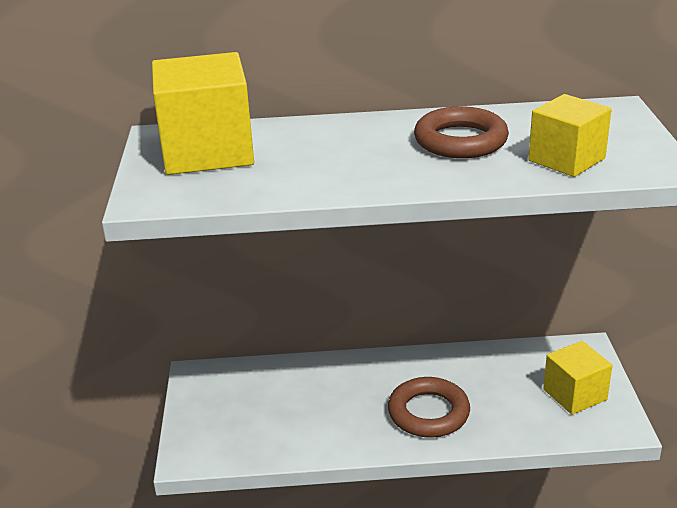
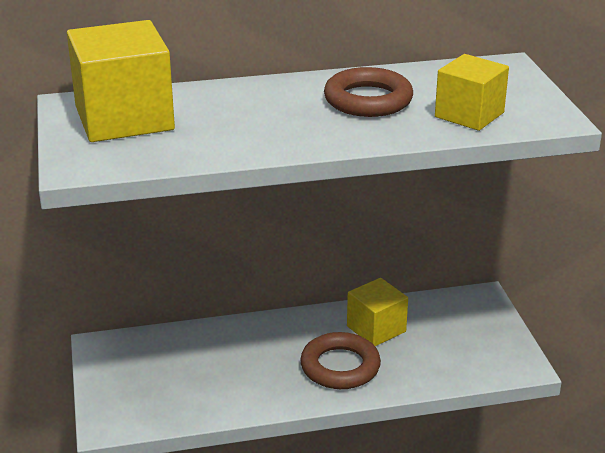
camera: 10 degrees left, 0 degrees up
(574, 394) = (476, 340): yellow cube -> yellow cube (376, 329)

